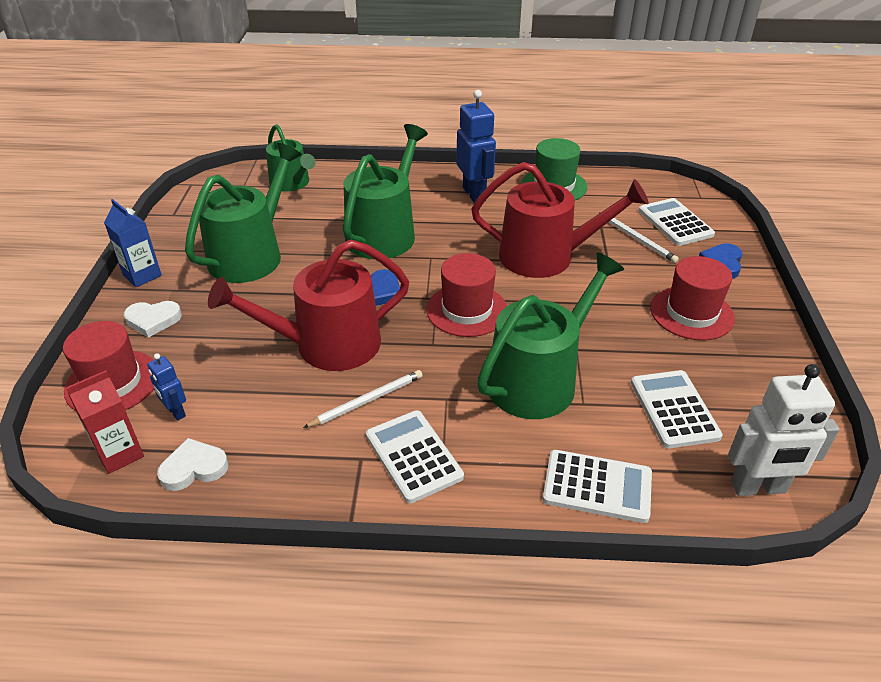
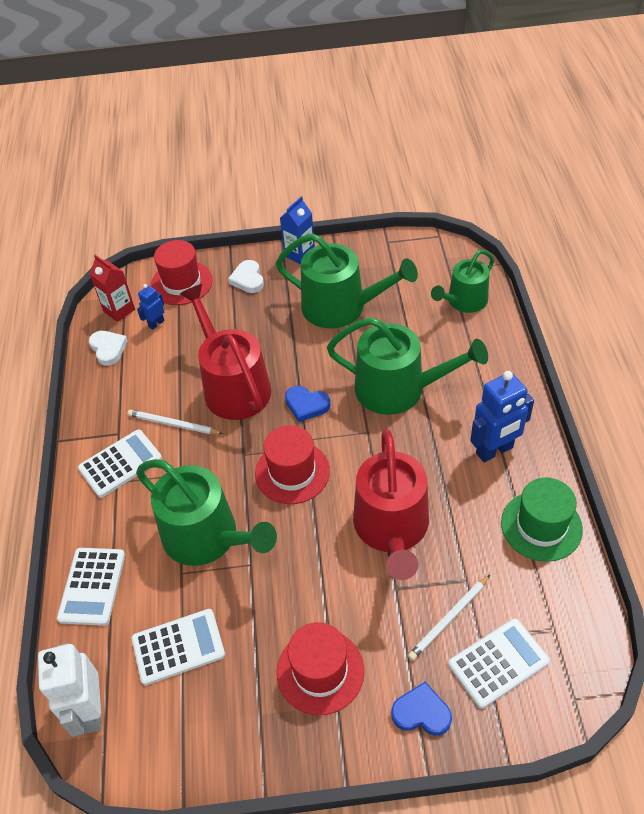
camera: 85 degrees right, 10 degrees up
(366, 401) = (173, 424): white pencil -> white pencil turned 150 degrees clockwise

